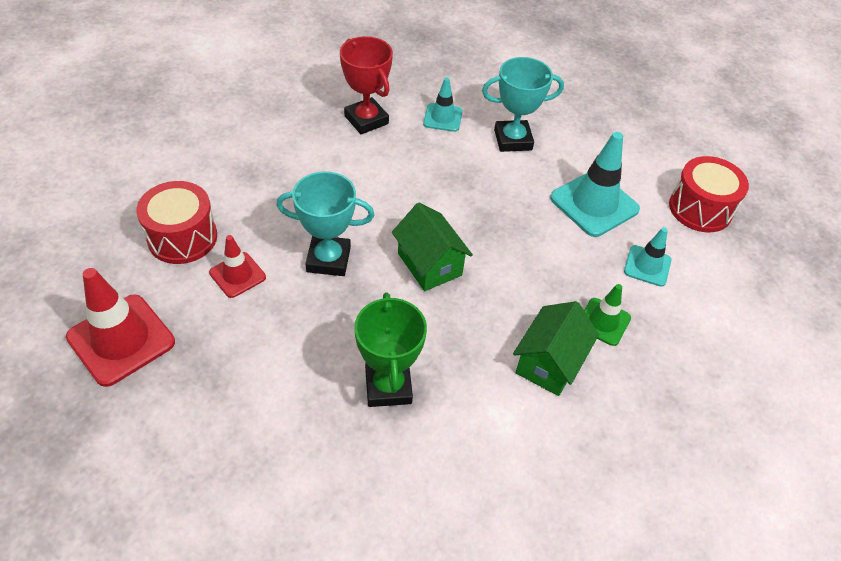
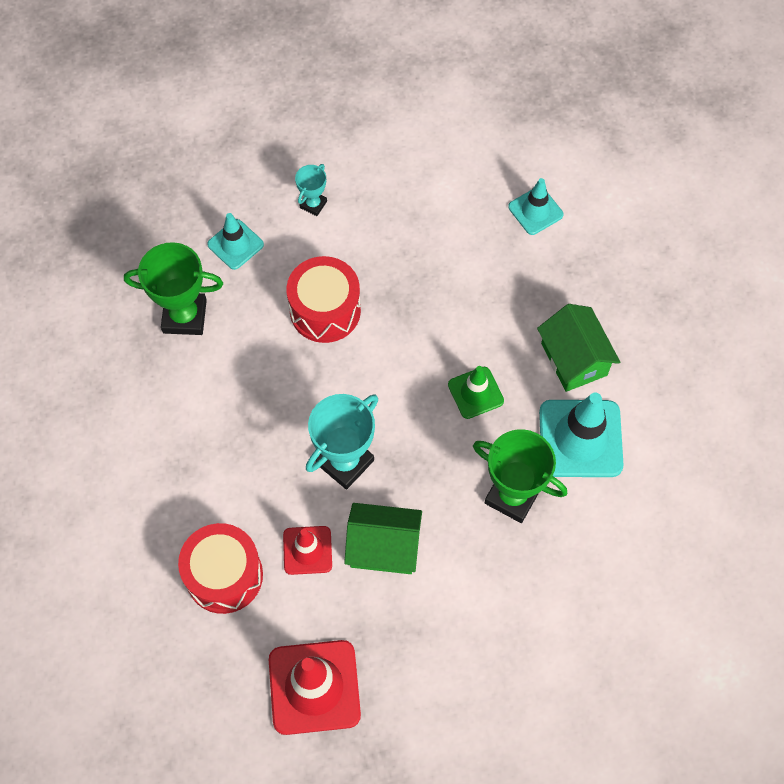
camera: 50 degrees left, 15 degrees up
(366, 120) = (184, 316): red trophy -> green trophy
(429, 264) = (410, 381): green house -> green house (383, 547)
(513, 140) = (313, 204): turquoise trophy -> turquoise trophy, size x0.53
(594, 204) = (441, 197): turquoise traffic cone -> turquoise traffic cone (580, 438)
(603, 322) = (564, 289): green traffic cone -> green traffic cone (475, 393)
(700, 209) = (508, 118): red drum -> red drum (325, 310)

